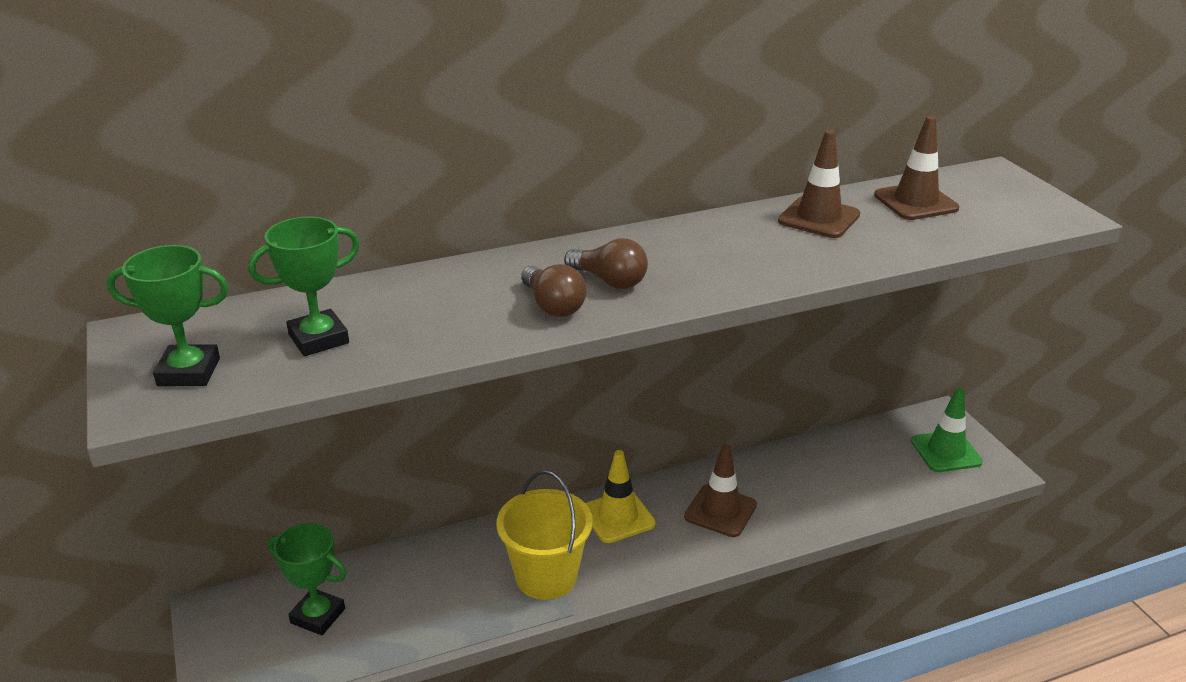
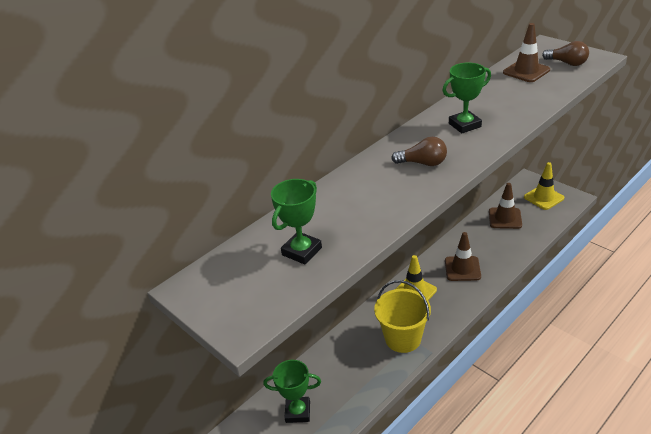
camera: 20 degrees left, 5 degrees up
(189, 372) = (247, 298): green trophy -> green trophy (464, 125)
(553, 306) = (408, 187): brown light bulb -> brown light bulb (567, 63)
(819, 218) = (490, 94): brown traffic cone -> brown traffic cone (505, 218)
(946, 452) = (543, 197): green traffic cone -> yellow traffic cone

